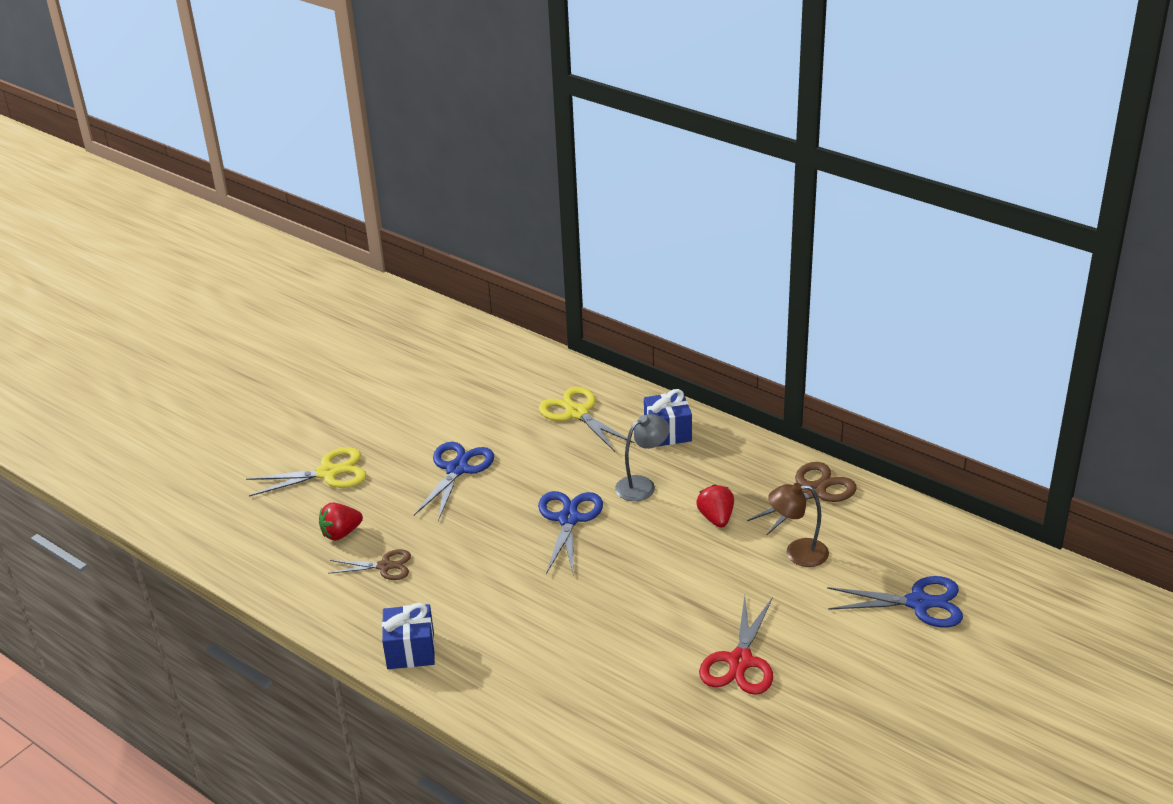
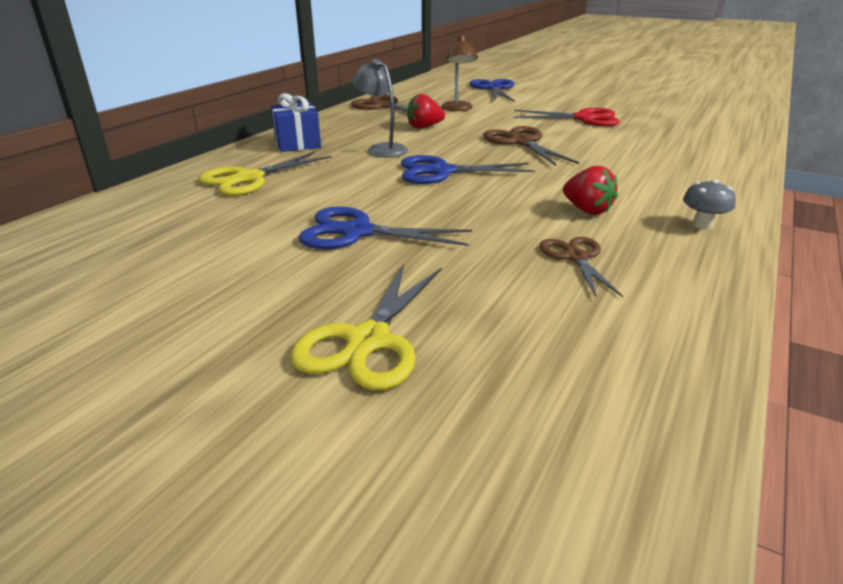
camera: 100 degrees left, 5 degrees down
(328, 473) = (368, 341): yellow scissors -> yellow scissors turned 135 degrees counterclockwise
(341, 533) = (526, 301): red strawberry -> red strawberry (587, 210)
(410, 650) = (702, 225): blue gift -> grey mushroom
(648, 585) = (521, 142): none -> brown scissors

